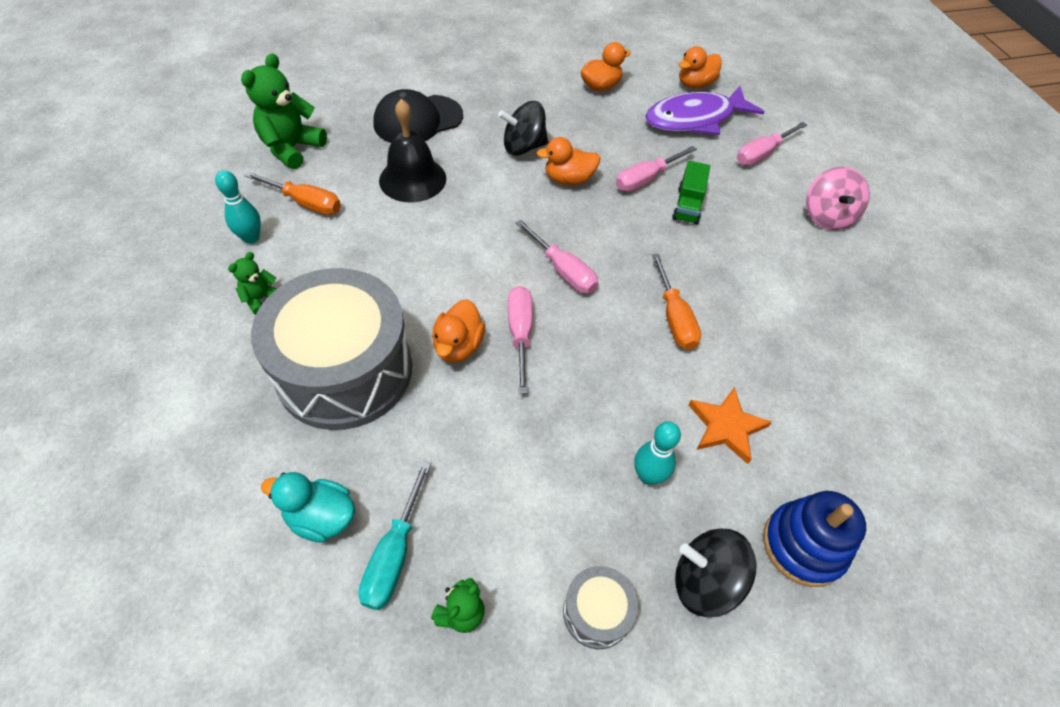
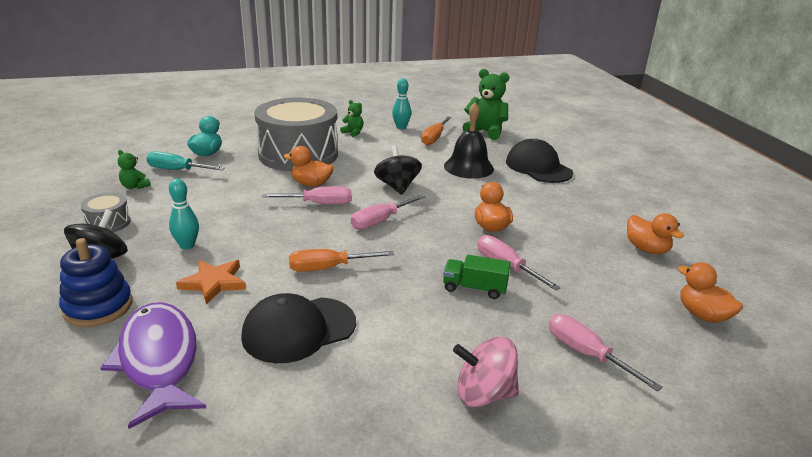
camera: 90 degrees right, 25 degrees down
(523, 147) = (525, 208): black spinning top -> black spinning top (397, 186)
(695, 119) = (627, 307): purple fish -> purple fish (159, 360)
(786, 337) = (299, 330): none -> black cap

